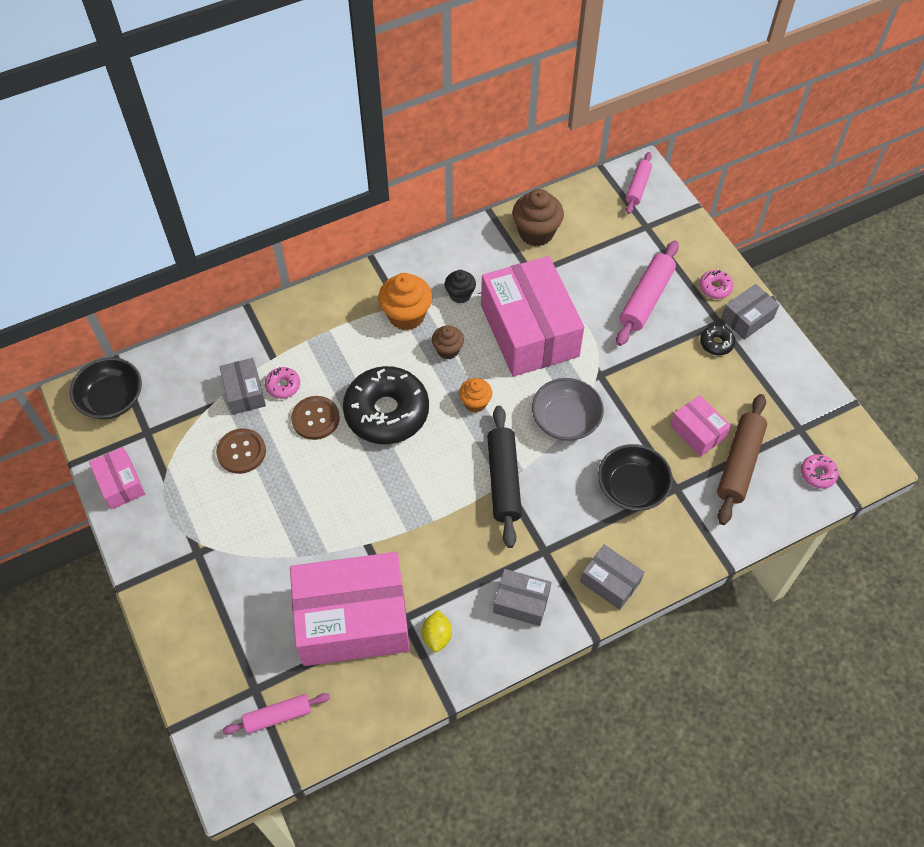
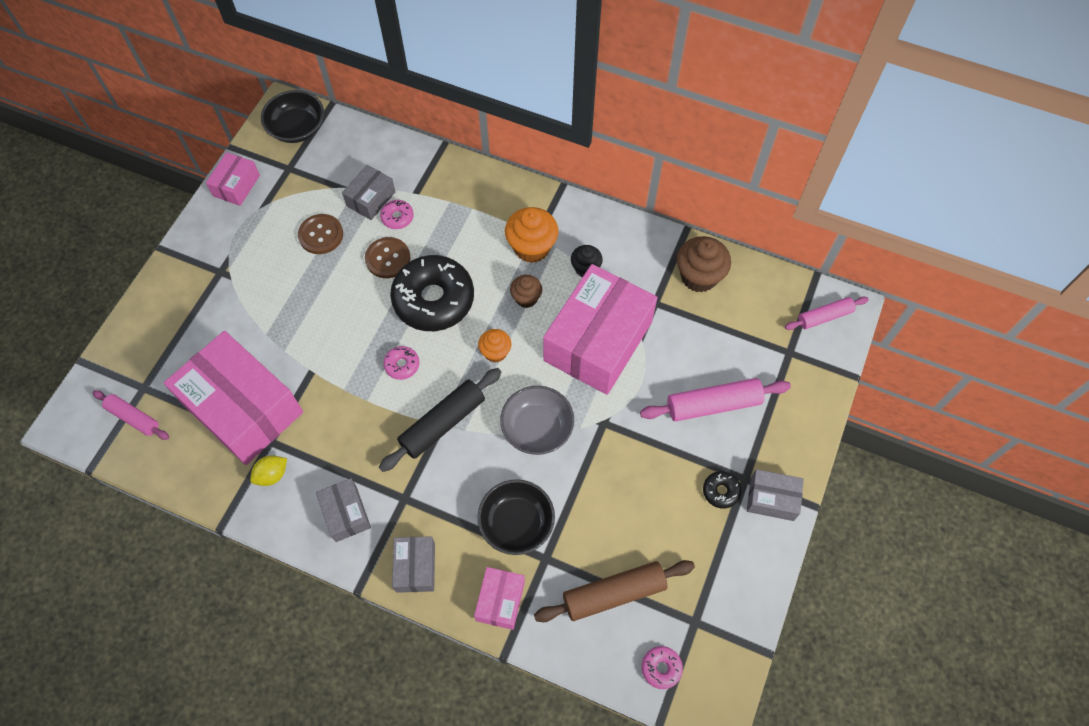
camera: 50 degrees right, 5 degrees up
(698, 431) = (616, 538): pink box -> pink box (500, 601)
(715, 288) = (779, 450): pink donut -> pink donut (402, 365)

